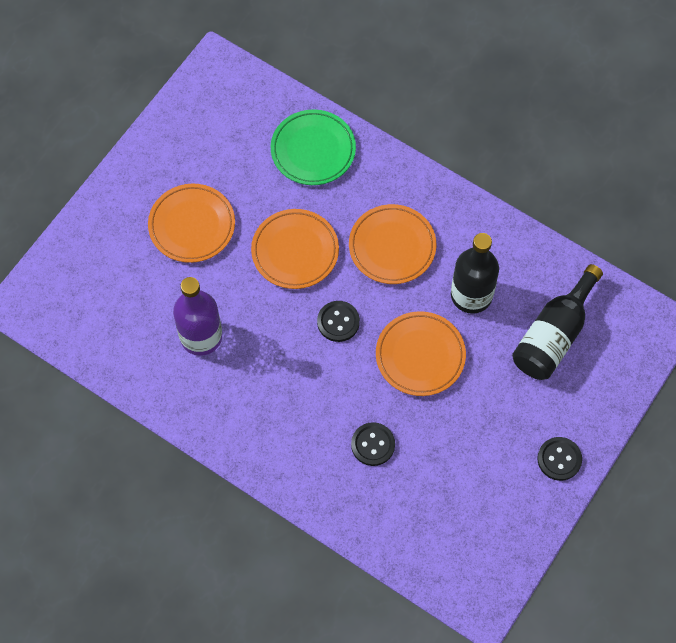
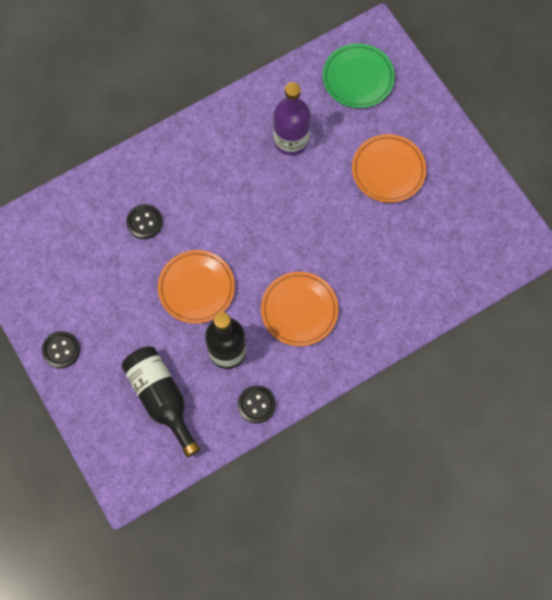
camera: 115 degrees right, 5 degrees up
(295, 251) = (330, 235): orange plate -> none
(313, 150) = (416, 288): green plate -> green plate (358, 78)
(338, 322) = (254, 241): black button -> black button (256, 404)

